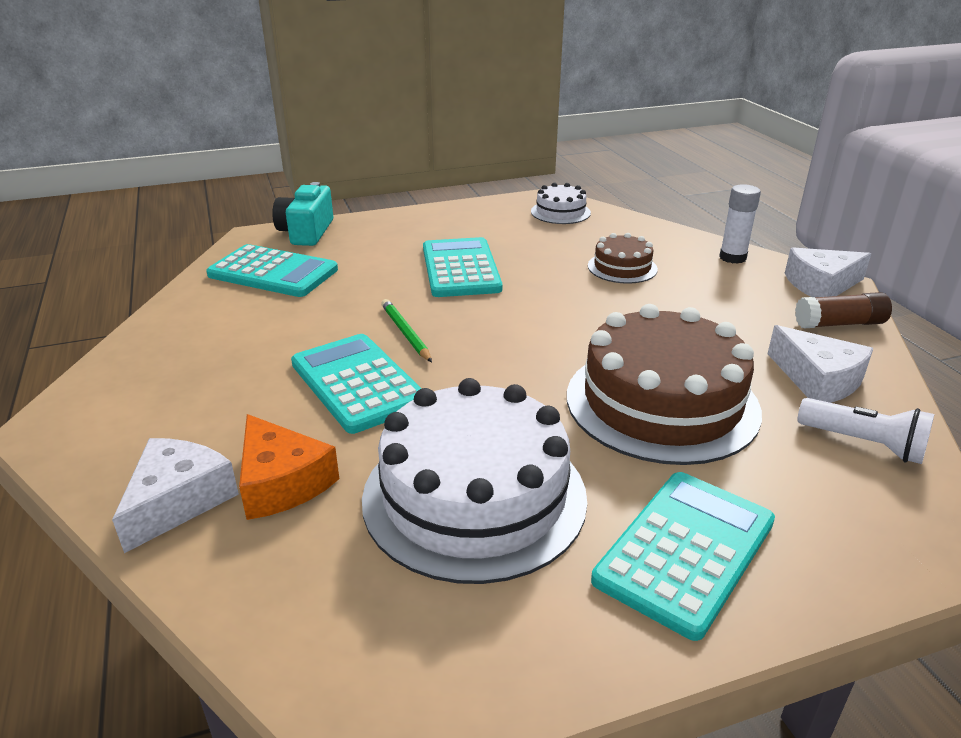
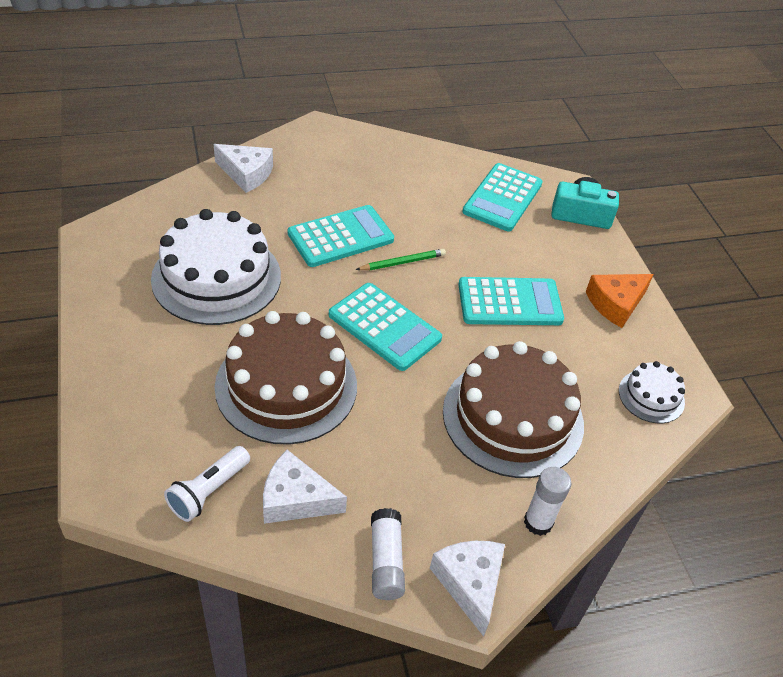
camera: 90 degrees right, 15 degrees up
(281, 482) = (250, 207): orange cheese -> orange cheese (616, 304)
(622, 267) = (513, 417): brown cake -> brown cake, size x2.07
(685, 551) = (144, 357): turquoise calculator -> turquoise calculator (384, 327)
(818, 380) = (295, 499): white cheese -> white cheese turned 45 degrees clockwise
(839, 324) = (386, 561): brown glue stick -> white glue stick

